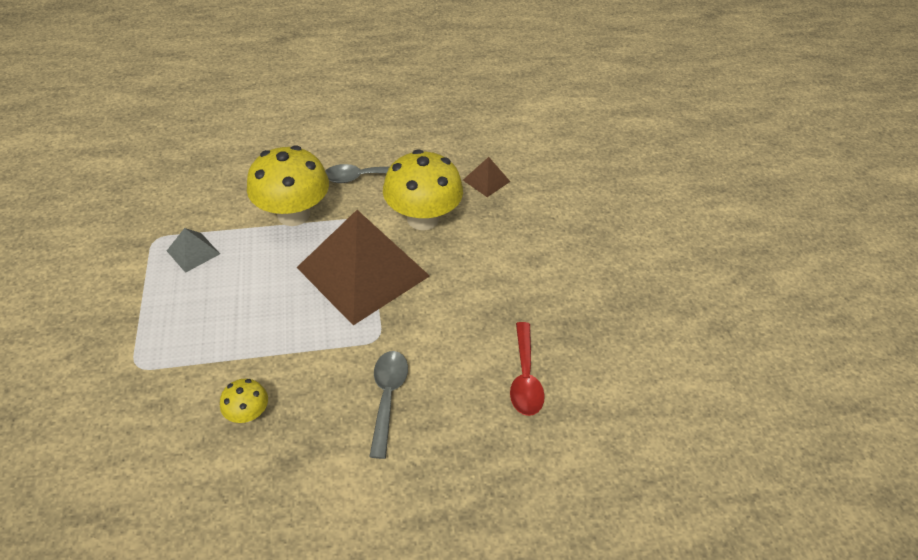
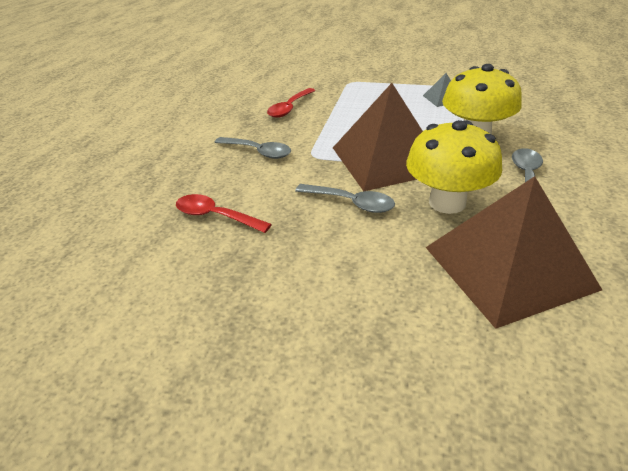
camera: 120 degrees right, 10 degrees down
(248, 413) = (289, 108): yellow mushroom -> red spoon
(452, 279) = (351, 203): none -> grey spoon
(486, 180) = (508, 267): brown pyramid -> brown pyramid, size x2.45

